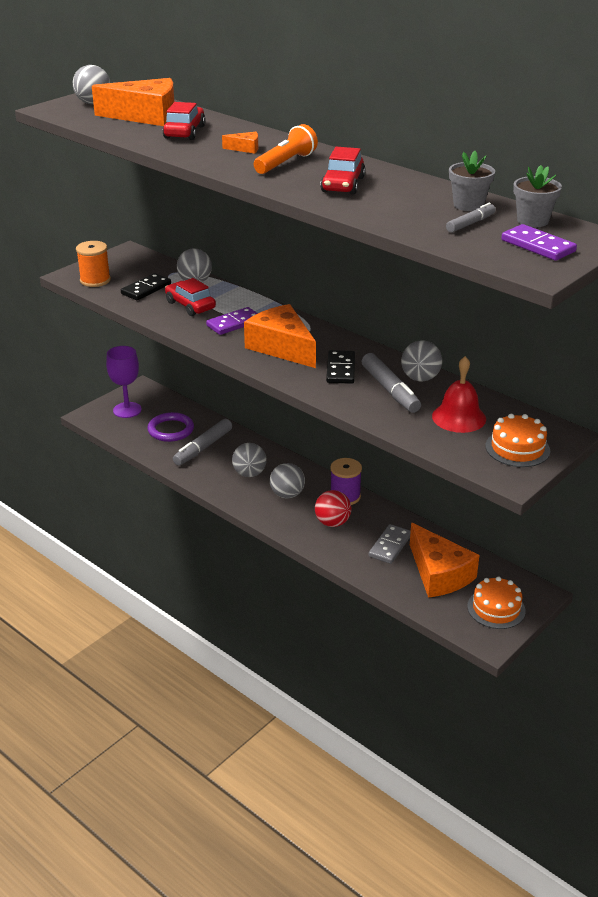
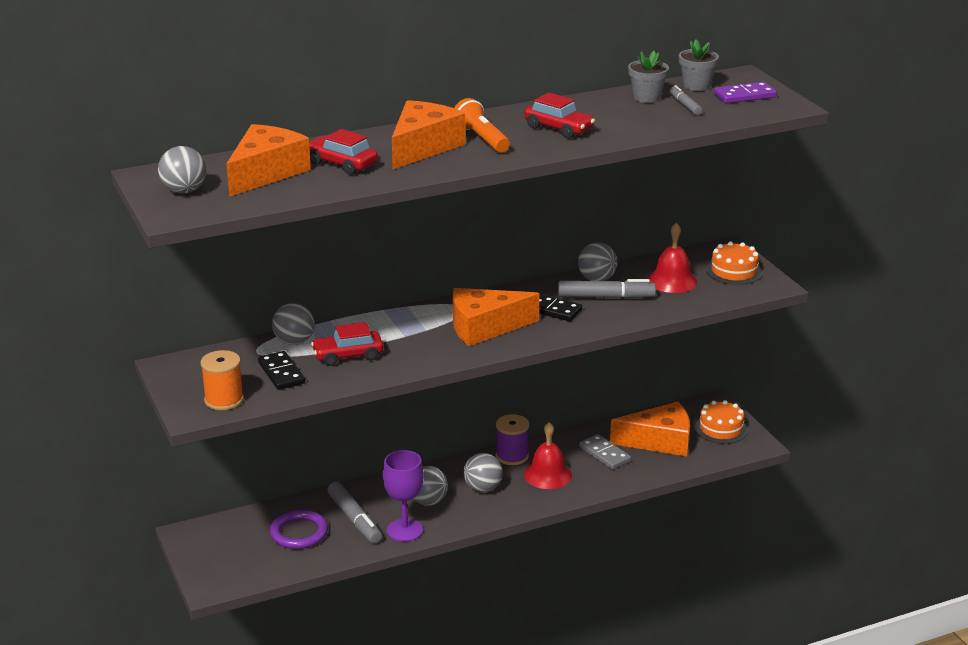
camera: 65 degrees left, 5 degrees down
(127, 410) = (226, 555): purple goblet -> purple goblet (404, 530)
(234, 323) = (412, 340): purple domino -> none
(245, 148) = (423, 147): orange cheese -> orange cheese, size x2.40
(332, 522) = (547, 475): red ball -> red bell

